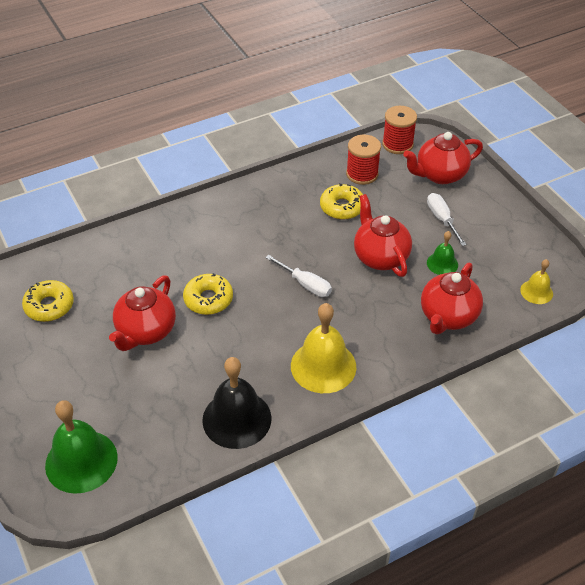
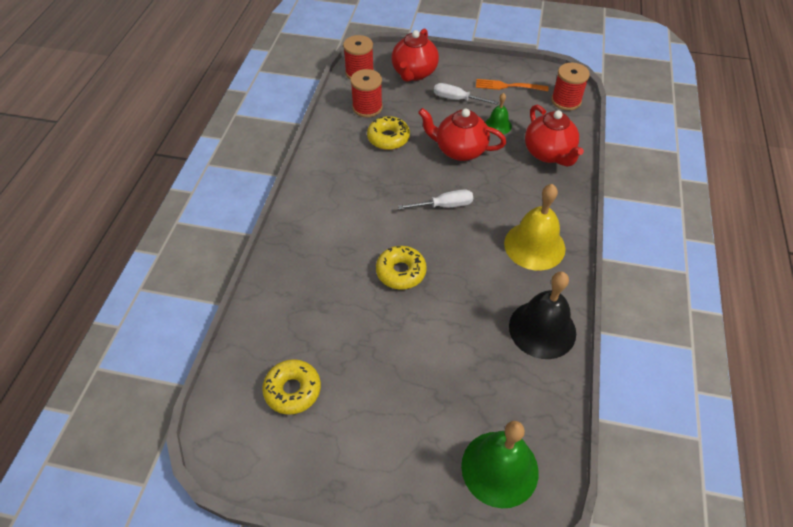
camera: 50 degrees left, 5 degrees up
(146, 331) = (395, 335): red teapot -> none
(504, 242) = (508, 86): none -> orange fork
(536, 291) = (566, 101): yellow bell -> red spool

